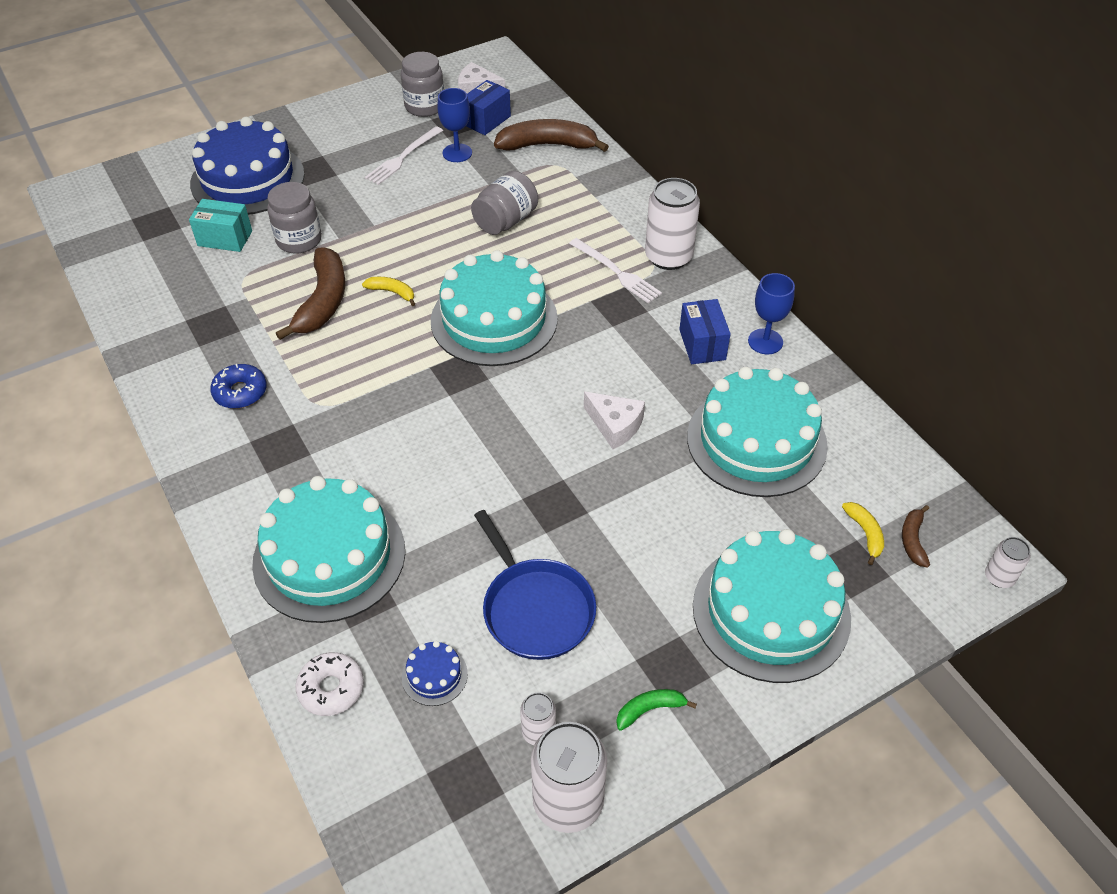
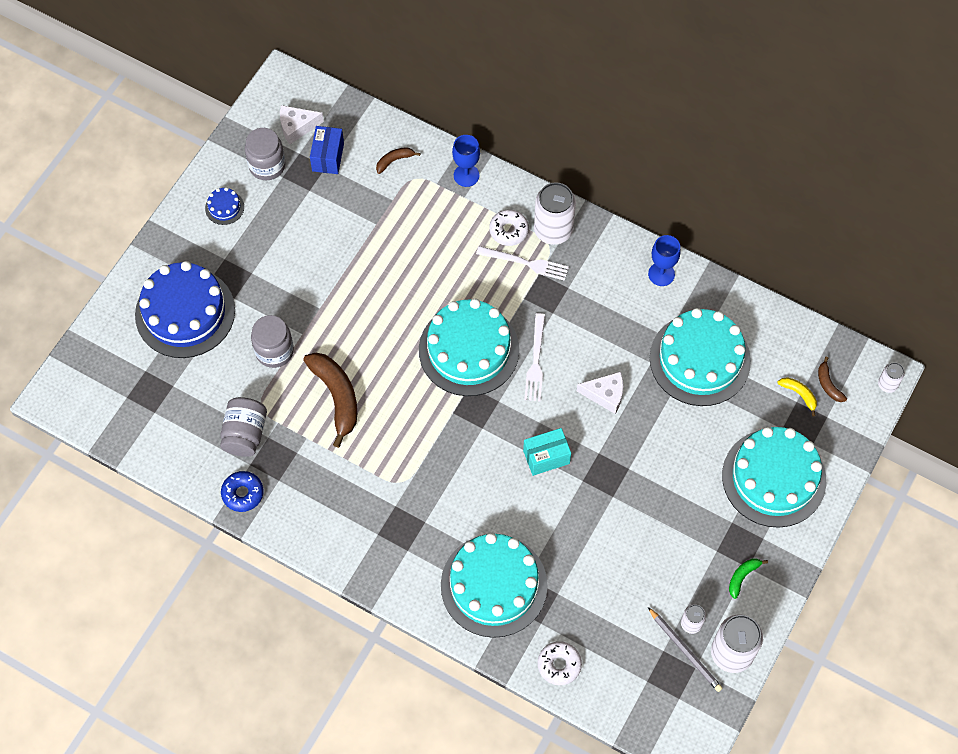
camera: 30 degrees left, 15 degrees up
(225, 238) = (216, 378): turquoise box -> turquoise box (546, 457)
(240, 392) = (340, 501): blue donut -> blue donut (243, 493)
(392, 292) = (380, 363): yellow banana -> none
(403, 157) = (290, 229): white fork -> white fork (535, 361)
(434, 675) = (611, 624): blue cake -> blue cake (224, 207)
(457, 153) = (329, 204): blue goblet -> blue goblet (466, 175)
(505, 221) = (414, 255): grey jar -> grey jar (245, 434)
(506, 762) = (685, 650): none -> grey pencil
(536, 609) = (641, 551): blue pan -> none
(548, 145) = (394, 160): brown banana -> brown banana, size x0.48
(620, 239) = (509, 230): none -> white donut
(702, 344) = (622, 298): blue box -> none

